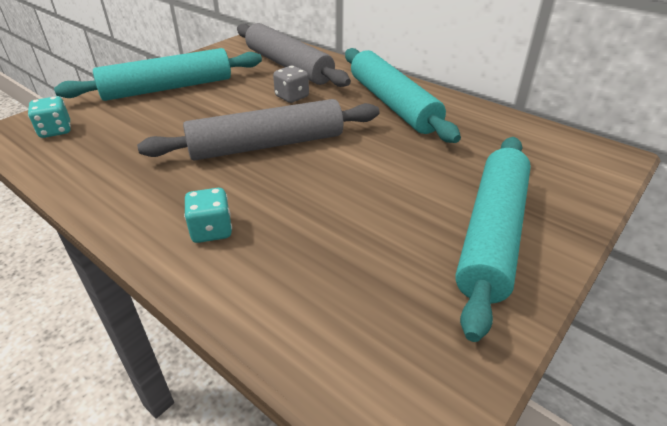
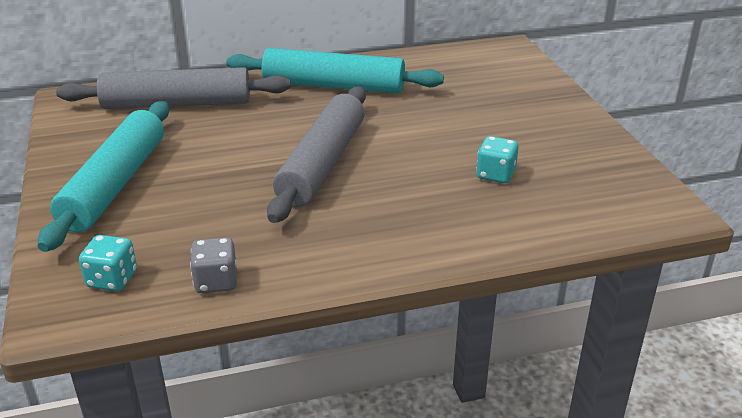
camera: 55 degrees left, 5 degrees down
(211, 230) = (422, 226): turquoise dice -> turquoise dice (495, 175)
(292, 97) = (249, 124): grey dice -> grey dice (216, 282)
(492, 234) = (543, 121): turquoise rolling pin -> none

